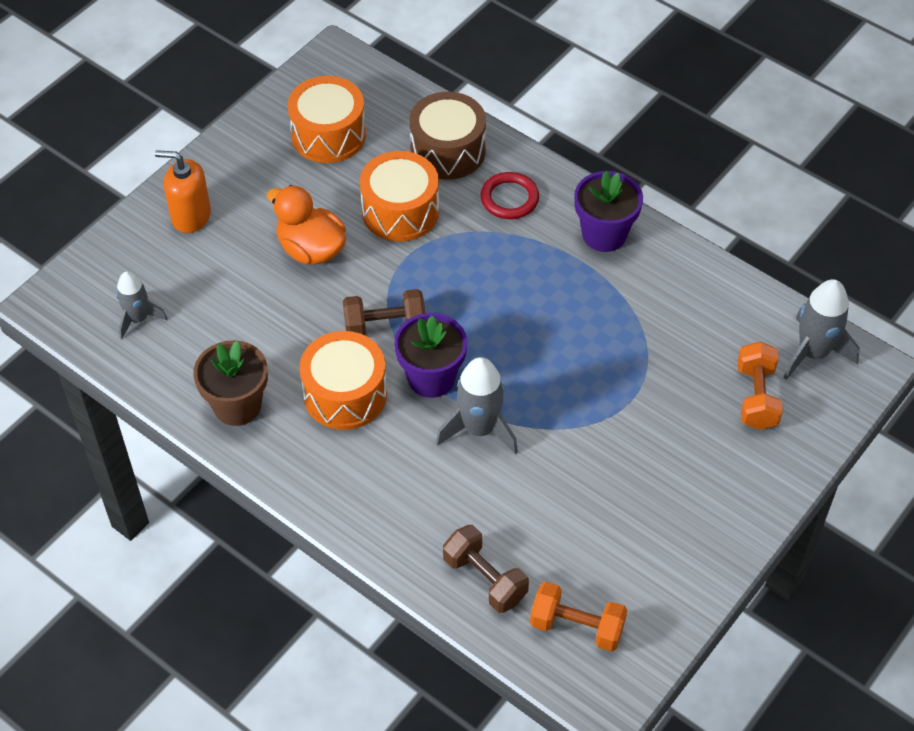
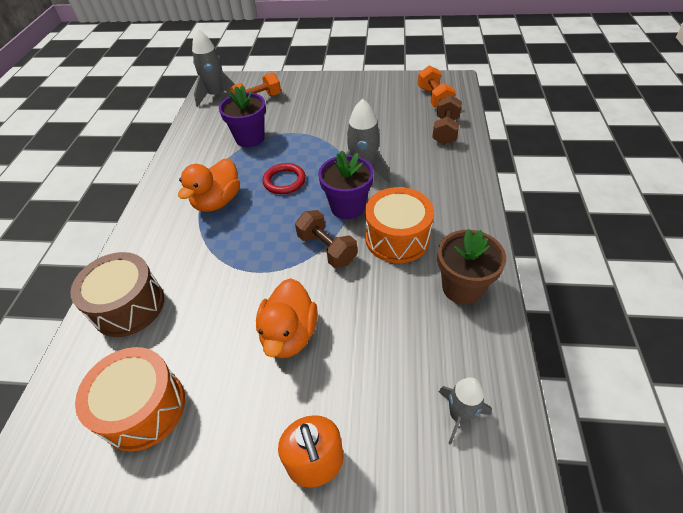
camera: 120 degrees left, 5 degrees down
(400, 211) = (213, 300): orange drum -> none
(509, 198) = (165, 245): red ring -> red ring (284, 181)
(546, 265) = (217, 201): none -> orange duck
(604, 234) = (175, 189): purple flower pot -> purple flower pot (250, 138)

